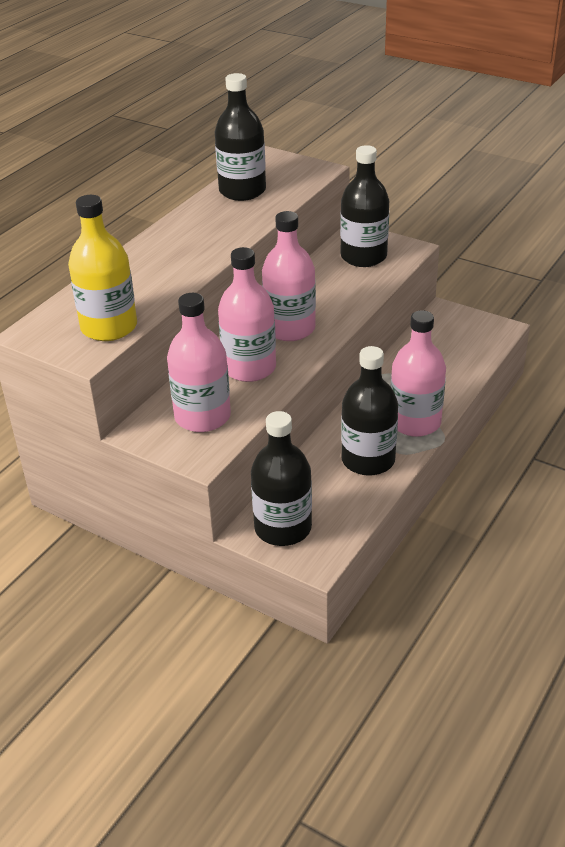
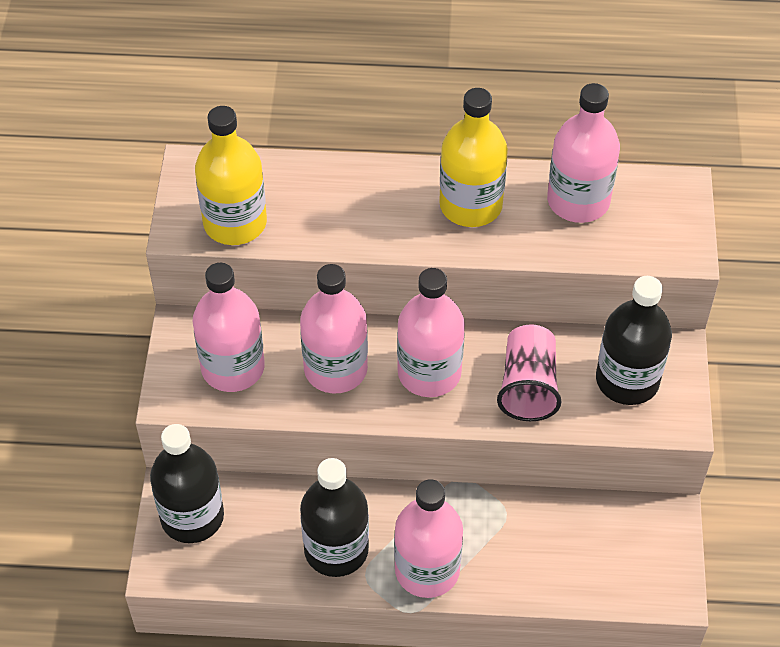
camera: 60 degrees right, 15 degrees up
(203, 228) = (470, 205): none -> yellow bottle
(242, 191) = (578, 201): black bottle -> pink bottle
(336, 293) = (528, 386): none -> pink cup

